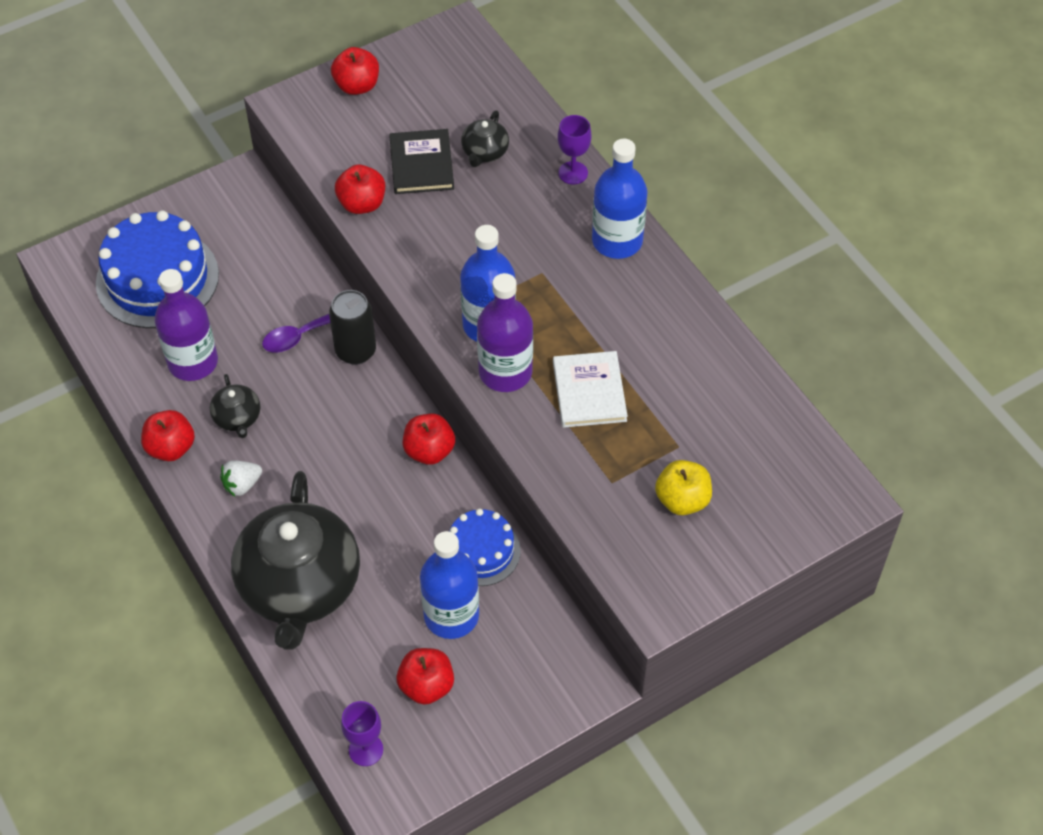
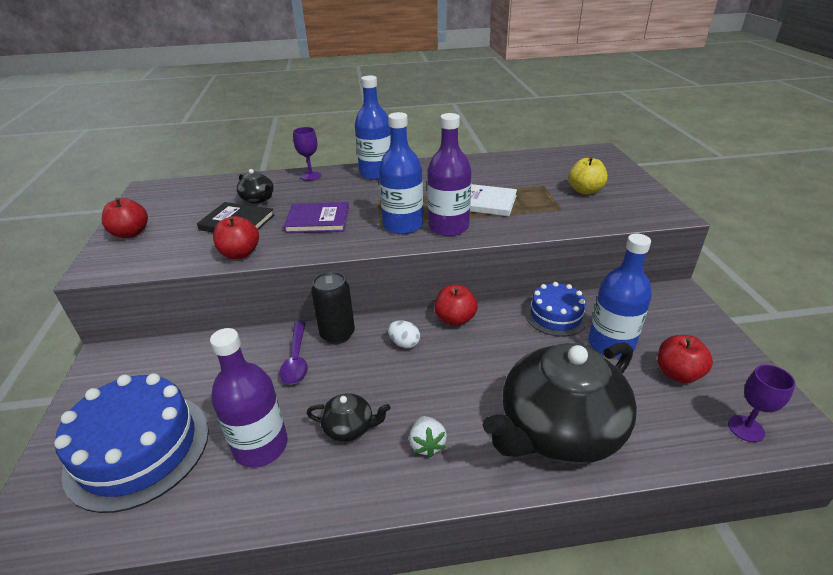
camera: 65 degrees left, 20 degrees down
(171, 448) = (349, 494): red apple -> none
(300, 586) = (559, 430): black teapot -> black teapot turned 120 degrees clockwise
(367, 417) = (404, 343): none -> white egg
(462, 237) = (317, 220): none -> purple book

